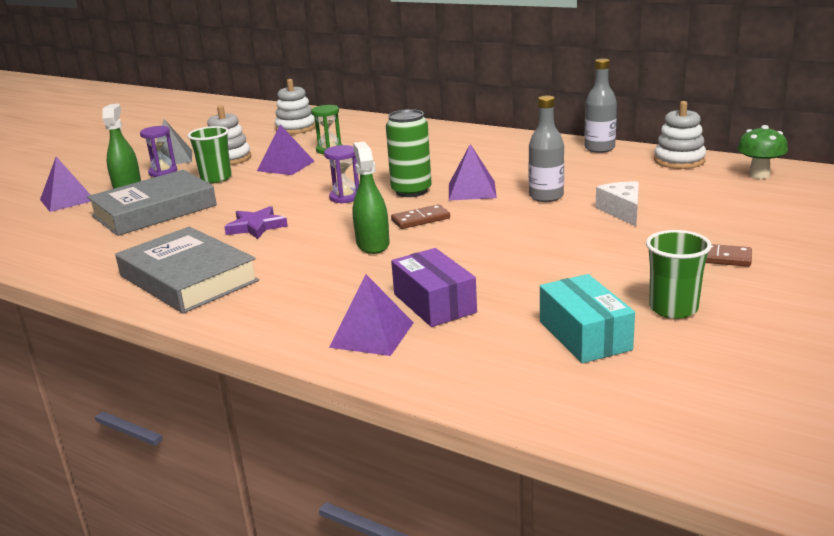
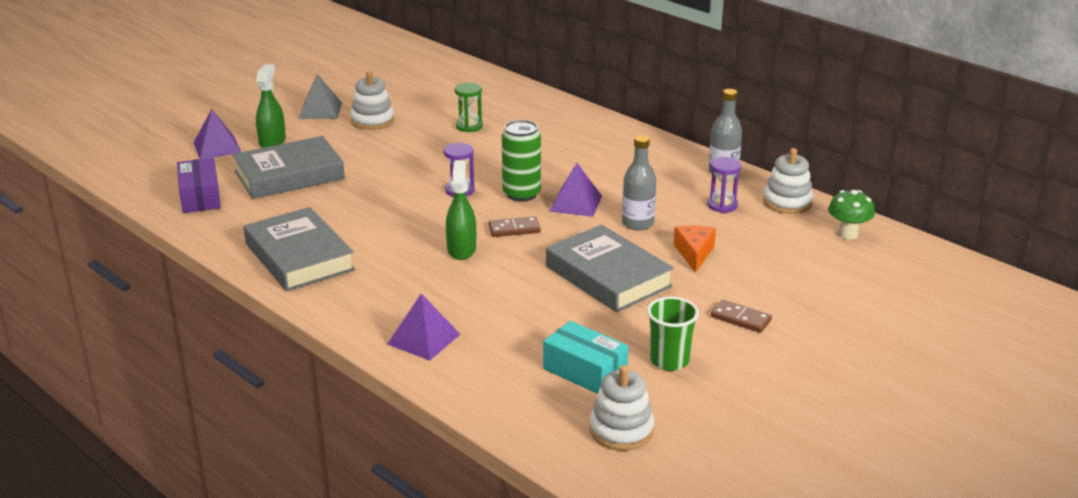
camera: 10 degrees right, 5 degrees up
(163, 172) = (308, 128): purple hourglass -> purple hourglass (722, 205)
(216, 178) = (353, 145): green cup -> none
(256, 227) = (371, 211): purple star -> none
(286, 166) = (421, 140): purple pyramid -> none
(296, 128) = (448, 90): white stacking toy -> white stacking toy (621, 430)
(434, 303) = (484, 319): purple box -> purple box (200, 197)
(547, 243) = (608, 276): none -> grey book
(584, 335) = (585, 371): turquoise box -> turquoise box turned 45 degrees counterclockwise
(622, 211) = (694, 253): white cheese -> orange cheese

